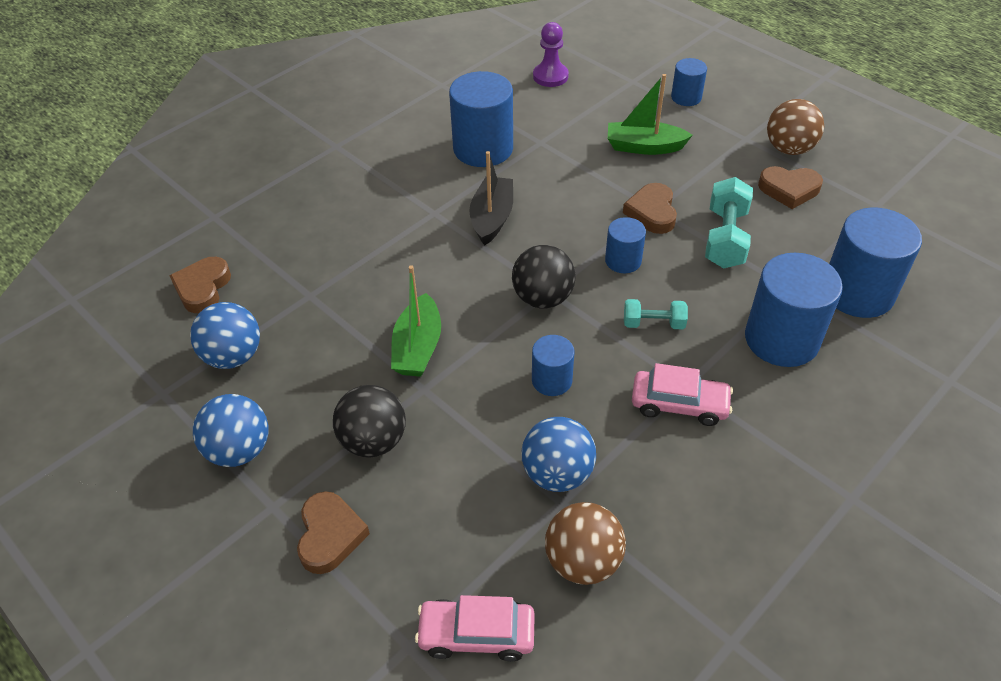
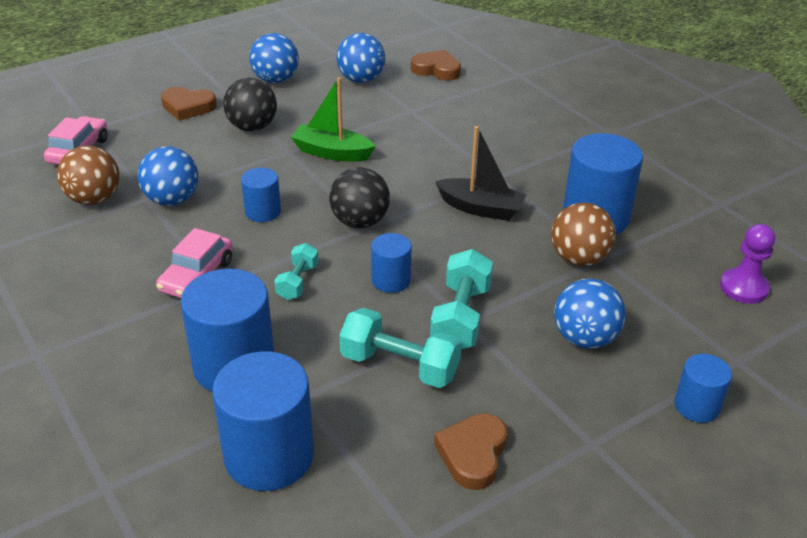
camera: 100 degrees right, 10 degrees down
(644, 147) = (585, 338): green boat -> blue ball
(652, 212) = (460, 318): brown heart -> turquoise dumbbell
(789, 149) = (562, 484): brown ball -> brown ball (579, 258)

